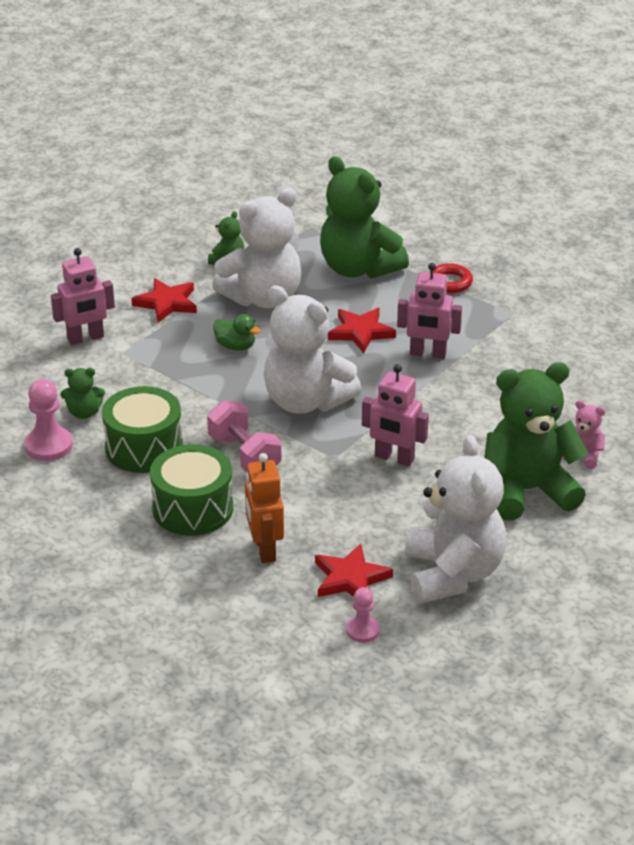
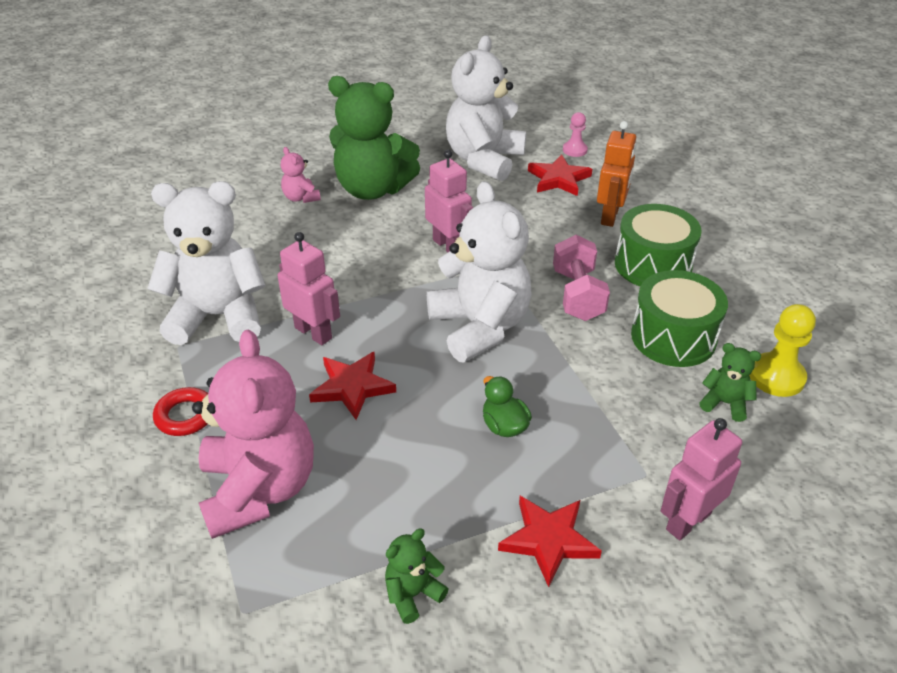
camera: 150 degrees left, 5 degrees up
(48, 445) = (776, 376): pink pawn -> yellow pawn
(85, 338) = (688, 521): pink robot -> pink robot turned 45 degrees counterclockwise
(263, 298) = (417, 491): white teddy bear -> white teddy bear (218, 316)
(358, 268) = (259, 489): green teddy bear -> pink teddy bear

